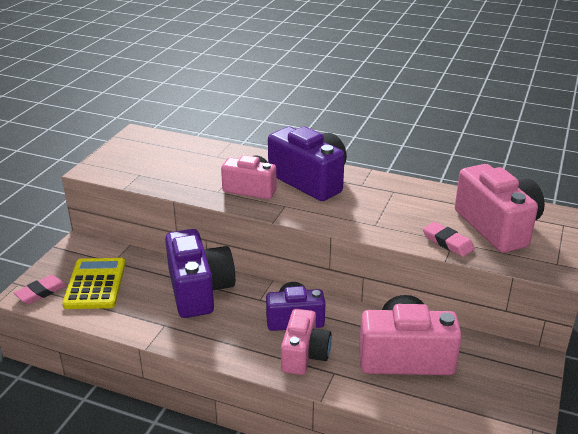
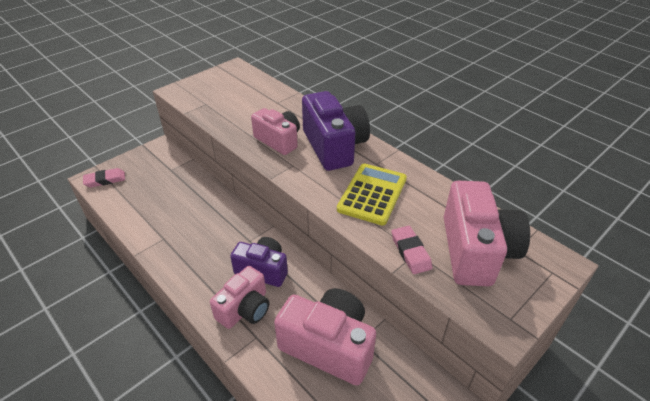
camera: 25 degrees right, 10 degrees up
(95, 284) = (144, 185): yellow calculator -> yellow calculator (372, 194)
(199, 290) = (210, 216): purple camera -> none

